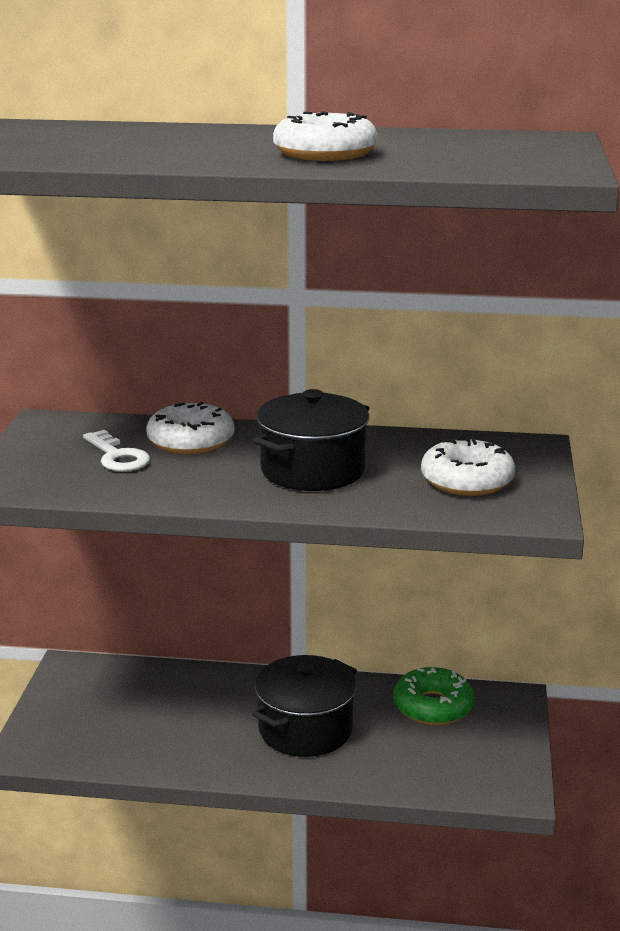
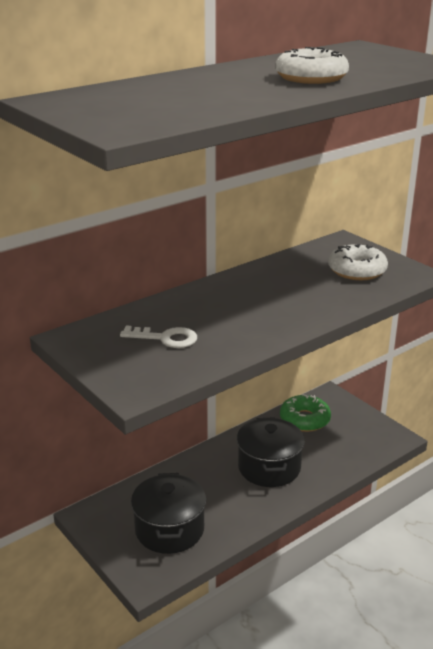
camera: 45 degrees left, 5 degrees up
(191, 441) = (184, 310): white donut -> none
(312, 470) = (282, 297): black pot -> black pot (169, 529)

